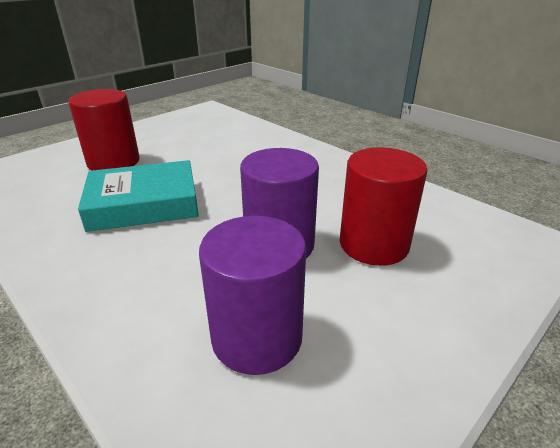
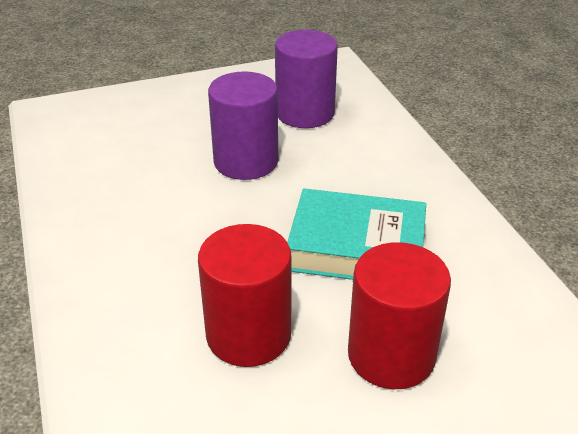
camera: 155 degrees left, 5 degrees up
(374, 244) = (170, 141): red cylinder -> red cylinder (248, 335)

